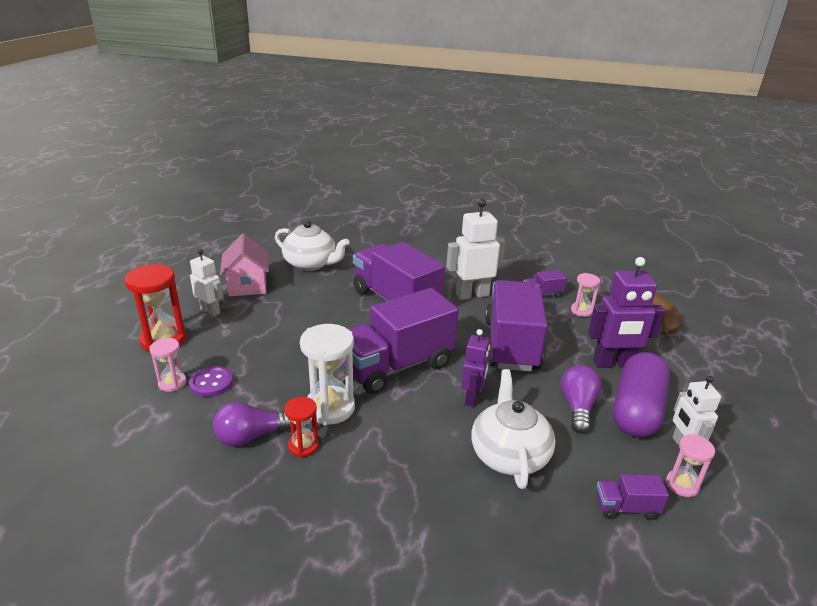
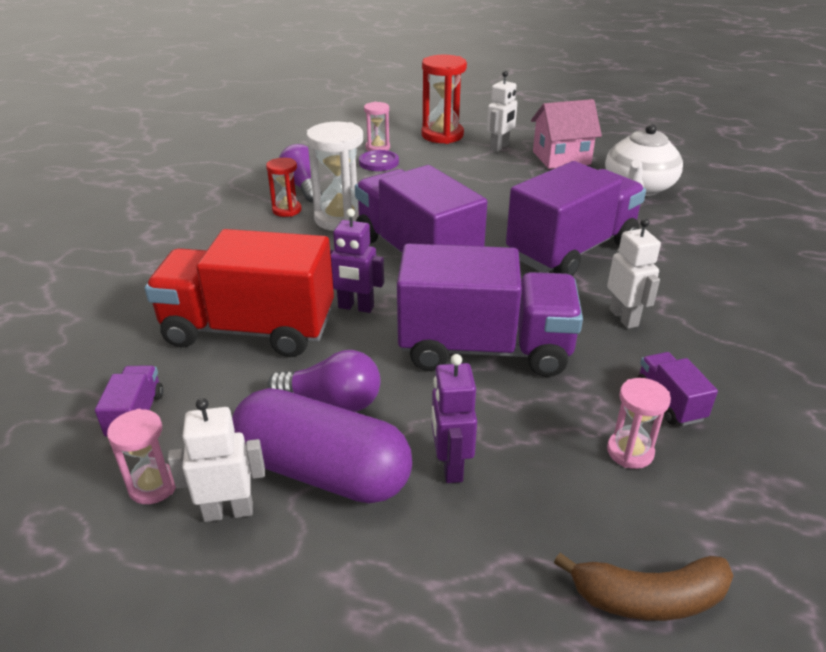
camera: 90 degrees right, 5 degrees up
(472, 295) = (624, 318): white robot -> white robot, size x0.63
(509, 455) = (249, 329): white teapot -> red truck
(613, 364) = (450, 466): purple robot -> purple robot, size x0.63

